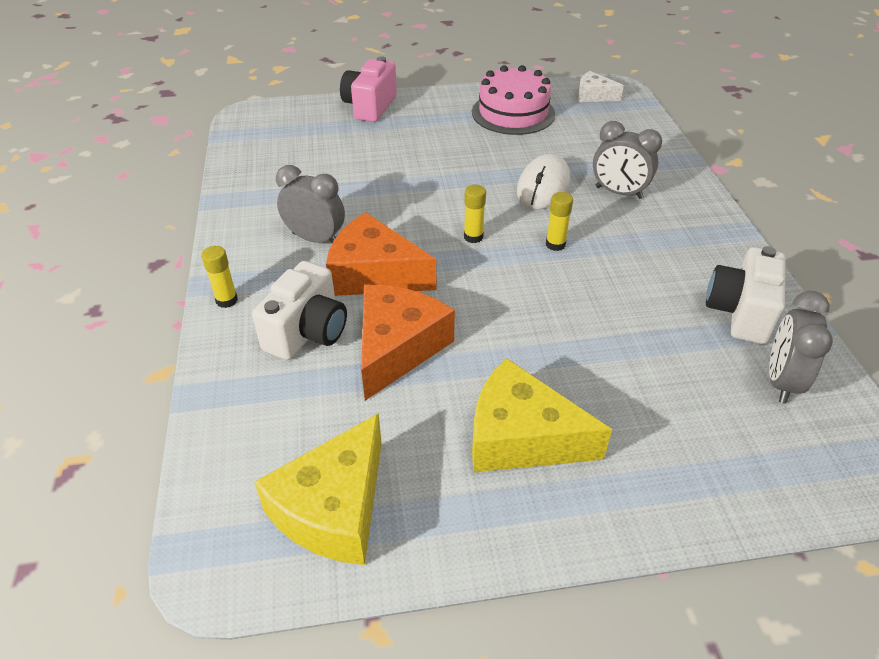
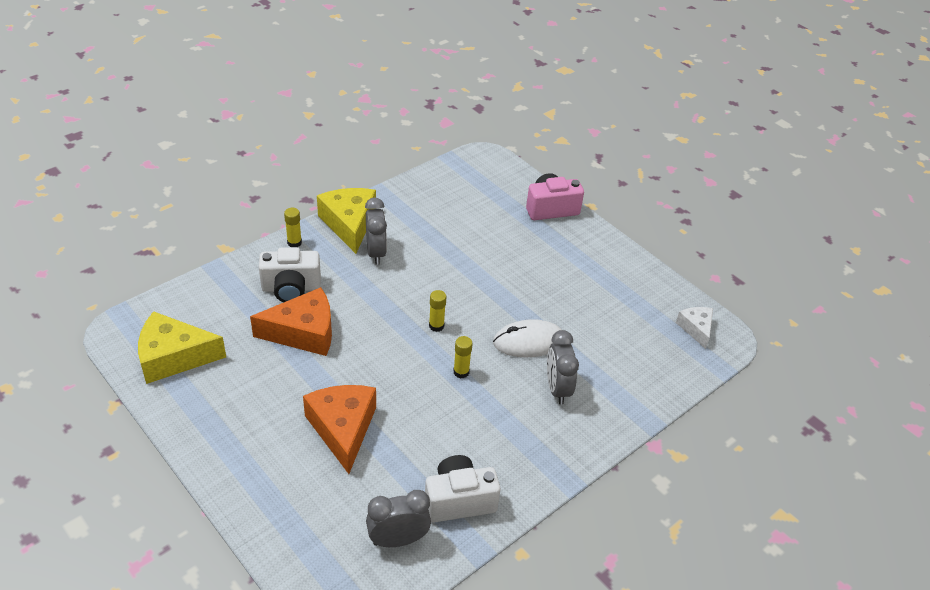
camera: 55 degrees right, 0 degrees up
(374, 274) = (362, 294): orange cheese -> orange cheese (342, 429)
(513, 113) = (618, 289): pink cake -> none
(521, 437) = (265, 416): yellow cheese -> yellow cheese (349, 224)

